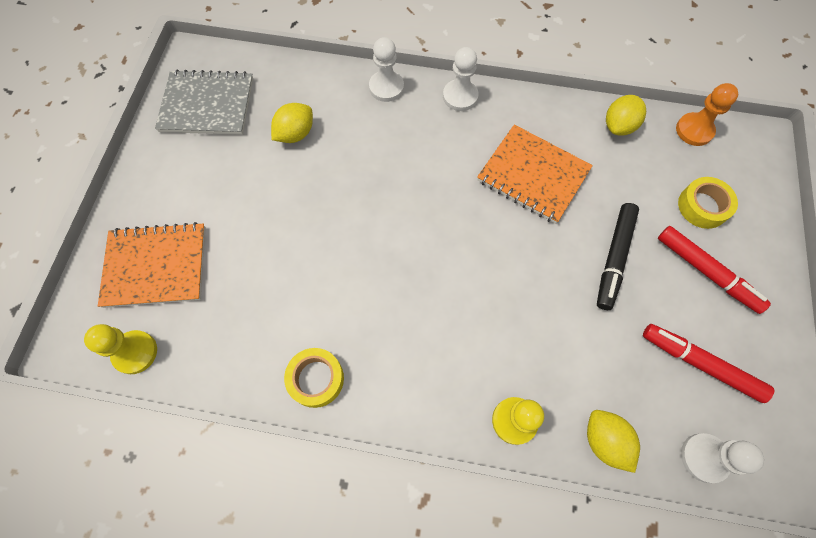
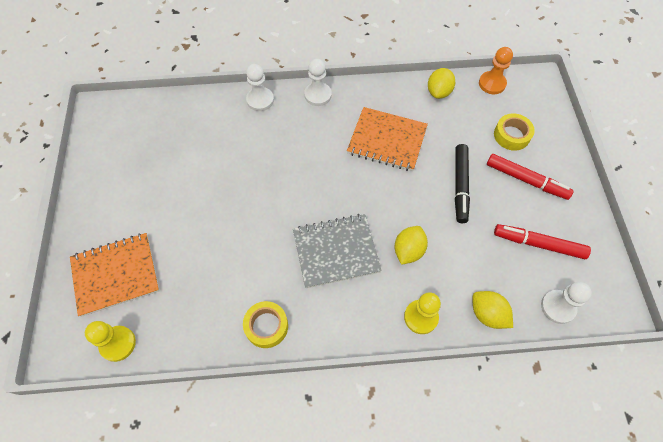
camera: 15 degrees left, 5 degrees down
(207, 105) = (122, 143): grey notebook -> grey notebook (336, 251)
(295, 134) = (199, 150): yellow lemon -> yellow lemon (408, 250)

